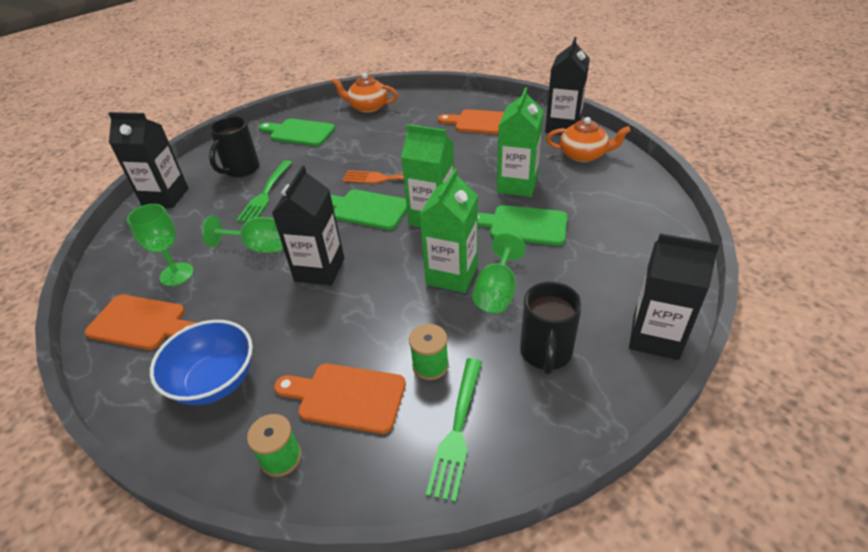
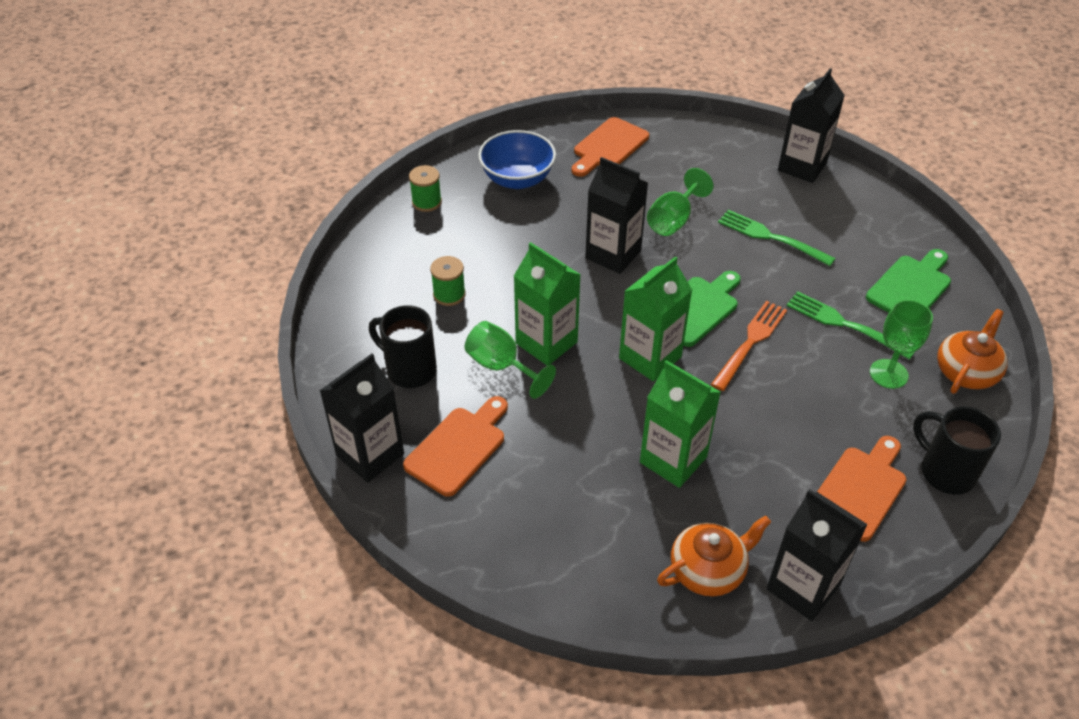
camera: 110 degrees right, 5 degrees up
(176, 274) = (662, 167): green goblet -> green goblet (888, 374)
(241, 170) = (835, 225): black mug -> black mug (945, 472)
(346, 397) = (453, 241): orange cutting board -> orange cutting board (458, 447)
(457, 430) = (381, 291): green fork -> green fork (844, 324)
(523, 225) = (589, 430): green cutting board -> none
(583, 155) = (708, 570): orange teapot -> orange teapot turned 150 degrees counterclockwise

